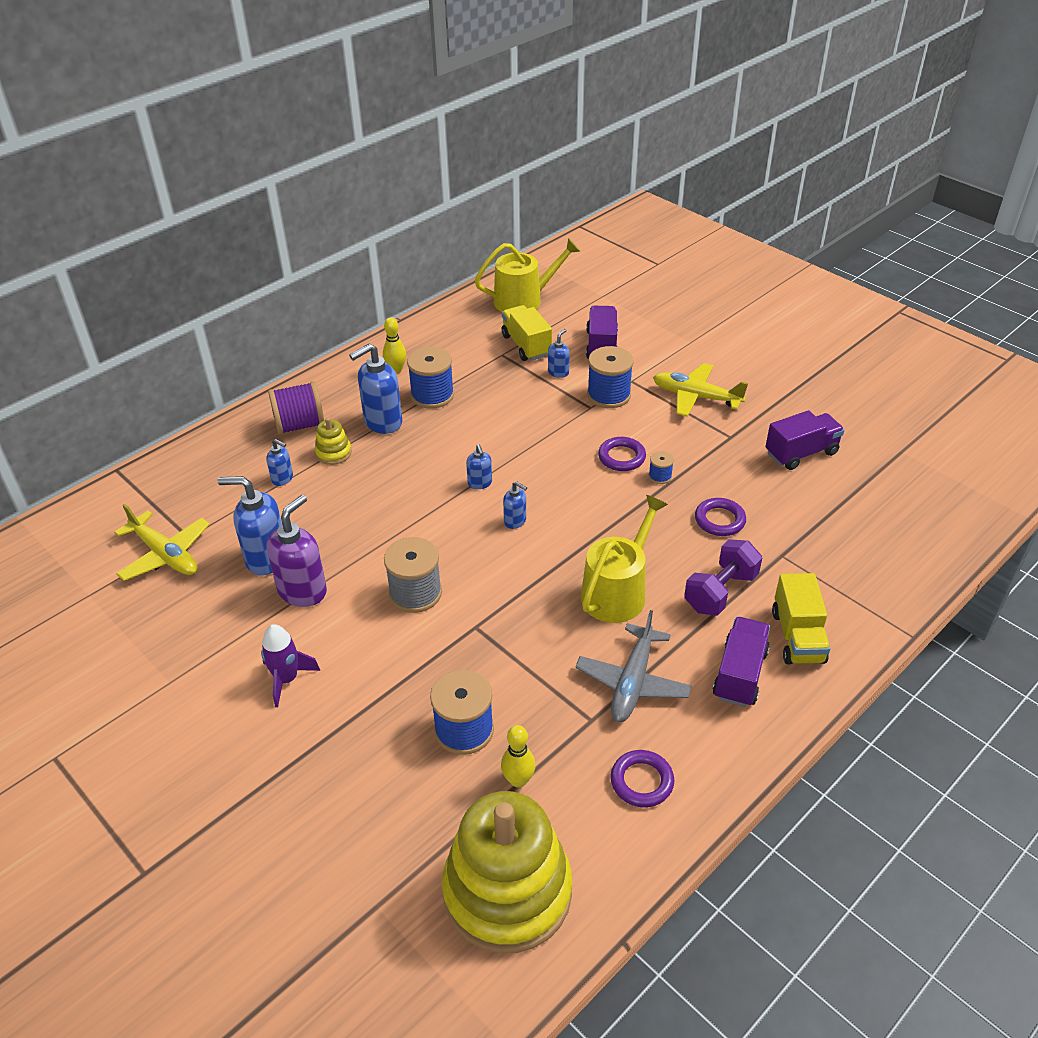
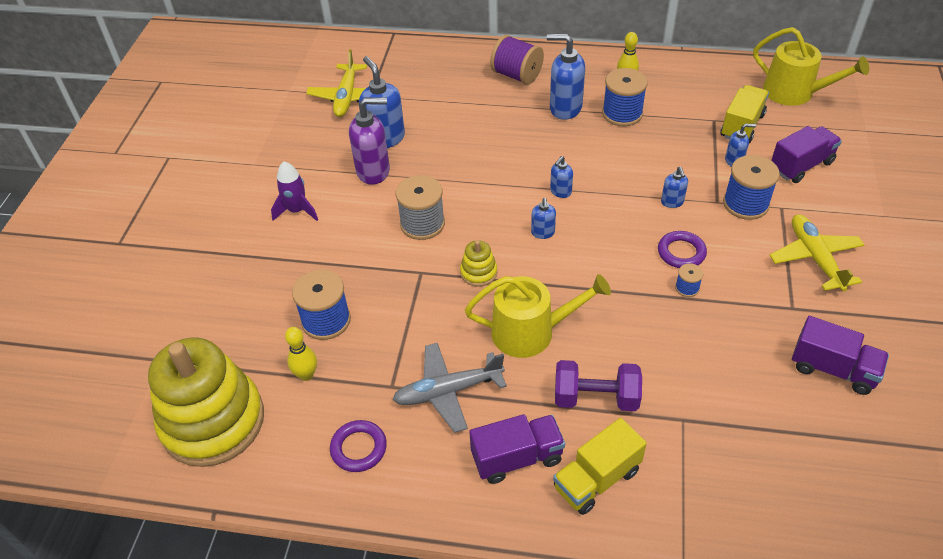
camera: 55 degrees right, 5 degrees up
(282, 479) = (460, 100): blue soap dispenser -> blue soap dispenser (672, 202)
(333, 453) = (508, 106): yellow stacking toy -> yellow stacking toy (478, 272)
(719, 520) = (678, 354): purple ring -> none

